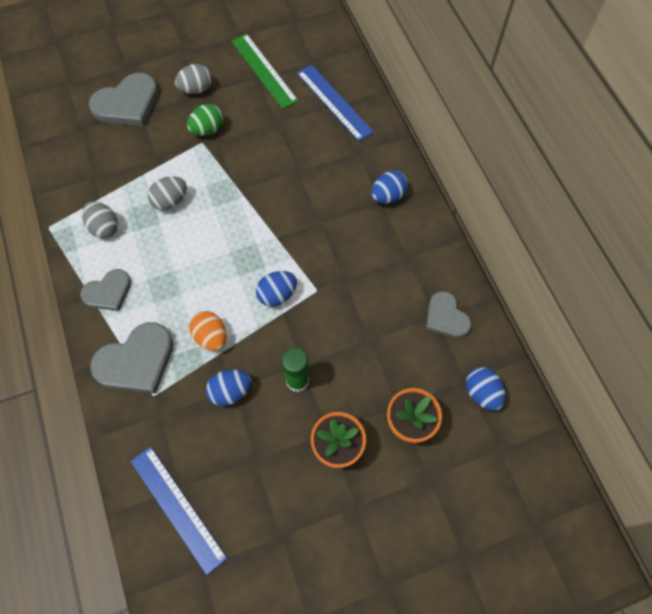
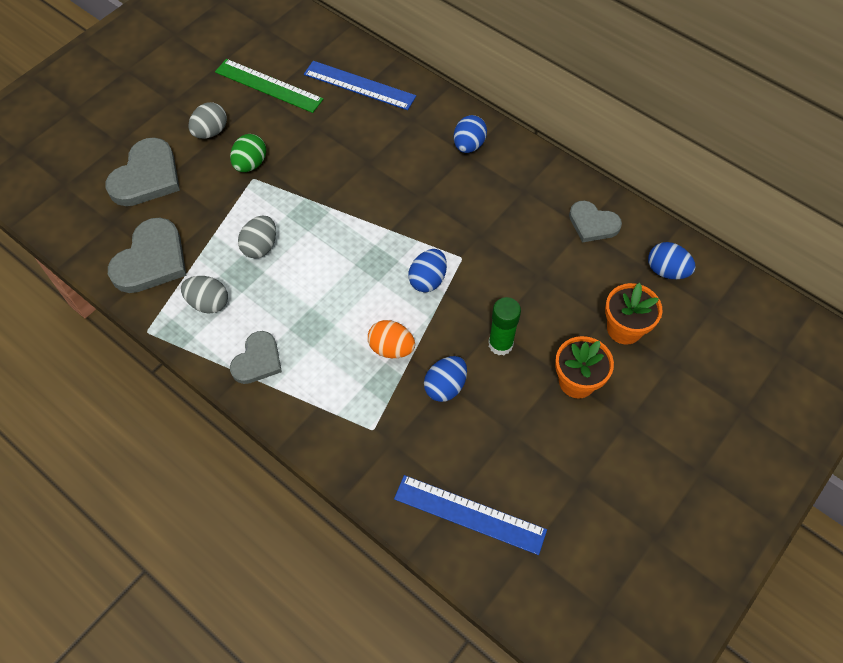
camera: 30 degrees left, 5 degrees down
(136, 361) = (333, 408): grey heart -> grey heart (151, 260)

